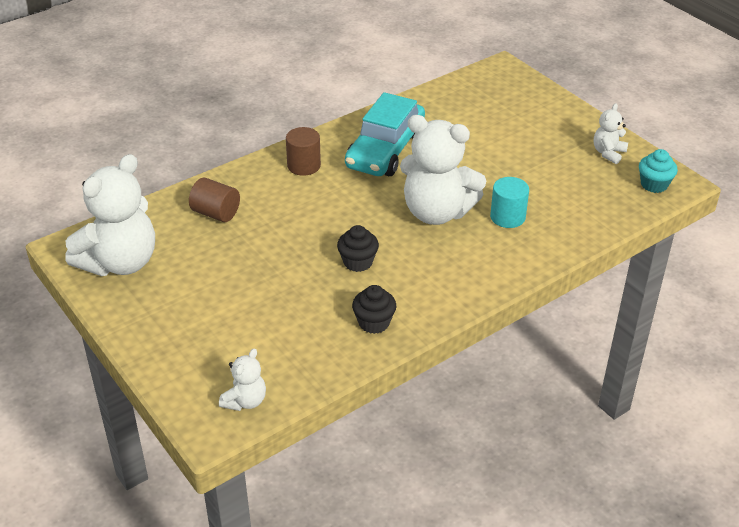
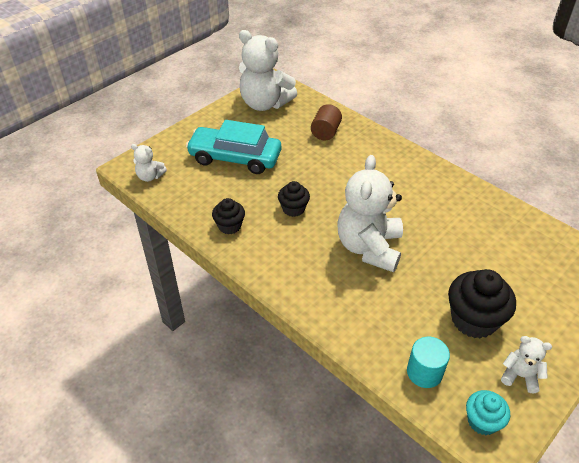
camera: 80 degrees right, 5 degrees up
(304, 166) = (397, 164): brown cylinder -> none
(385, 150) = (439, 206): turquoise car -> turquoise car (235, 158)
(507, 217) = (380, 296): turquoise cylinder -> turquoise cylinder (424, 372)
(544, 164) = (473, 320): none -> black cupcake

